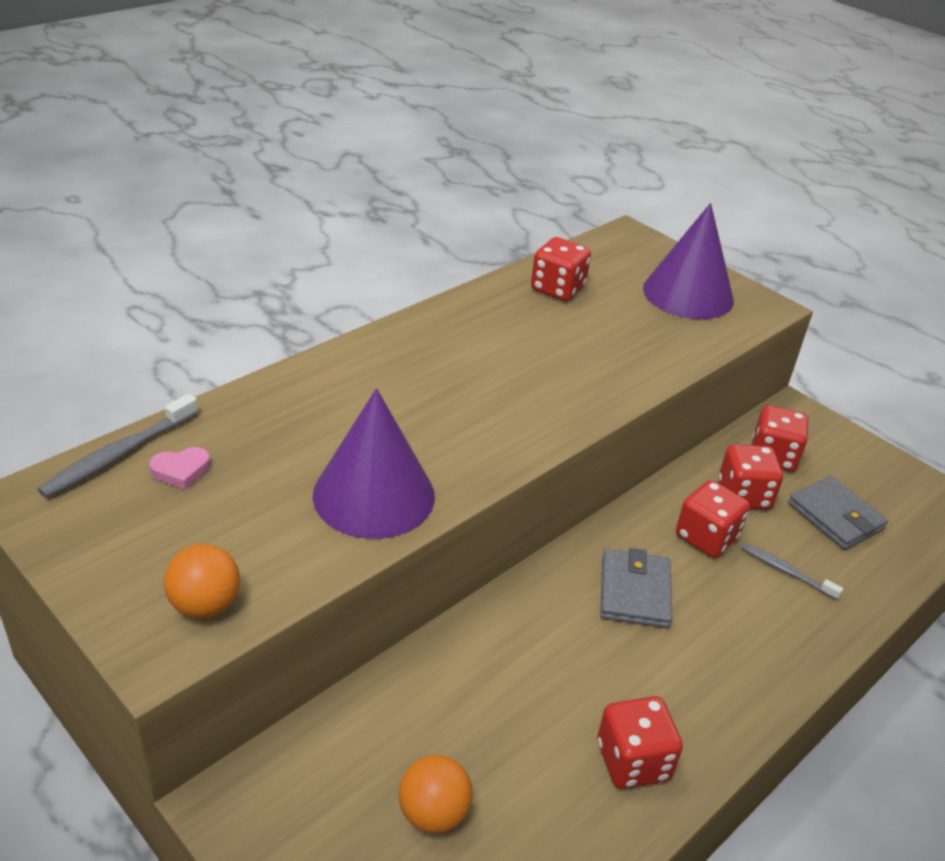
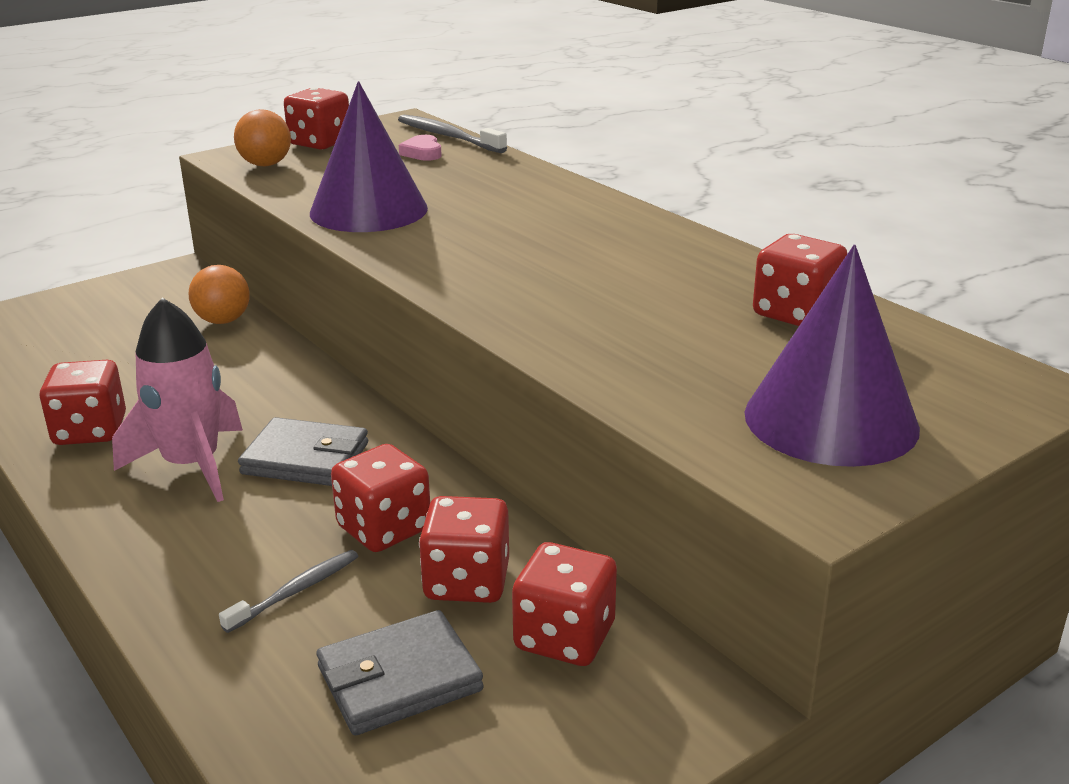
camera: 100 degrees right, 10 degrees down
(117, 566) = (320, 143): none -> red dice
(433, 813) = (111, 338): orange ball -> orange ball (223, 321)
(665, 664) = (192, 465): none -> pink rocket

